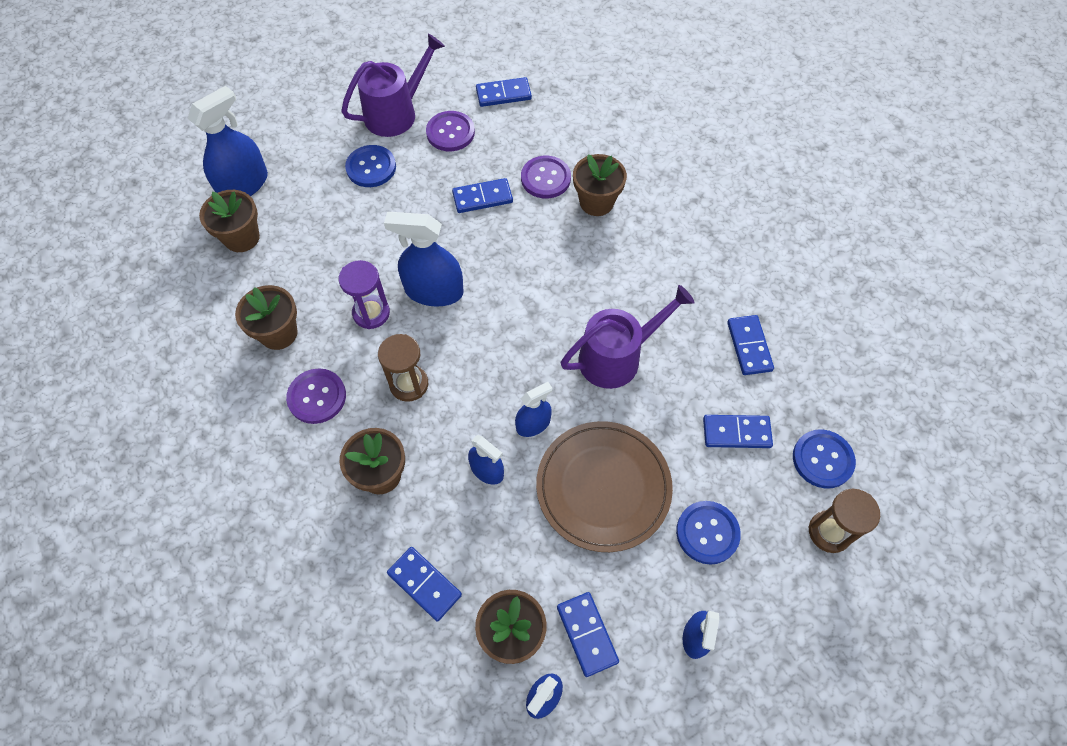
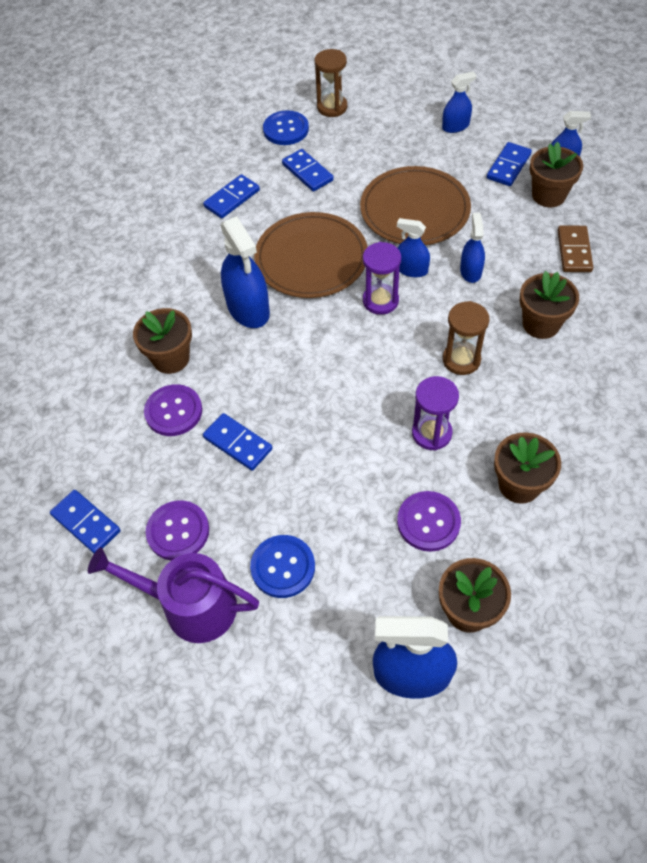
camera: 125 degrees left, 5 degrees down
(317, 397) = (536, 409): purple button -> purple button (428, 522)
(424, 584) = (574, 251): blue domino -> brown domino
(434, 291) = (367, 406): blue spray bottle -> blue spray bottle (248, 309)
(521, 373) = (380, 301): none -> purple hourglass
(616, 357) = (311, 258): purple watering can -> brown plate
(707, 533) = (390, 151): blue button -> none

